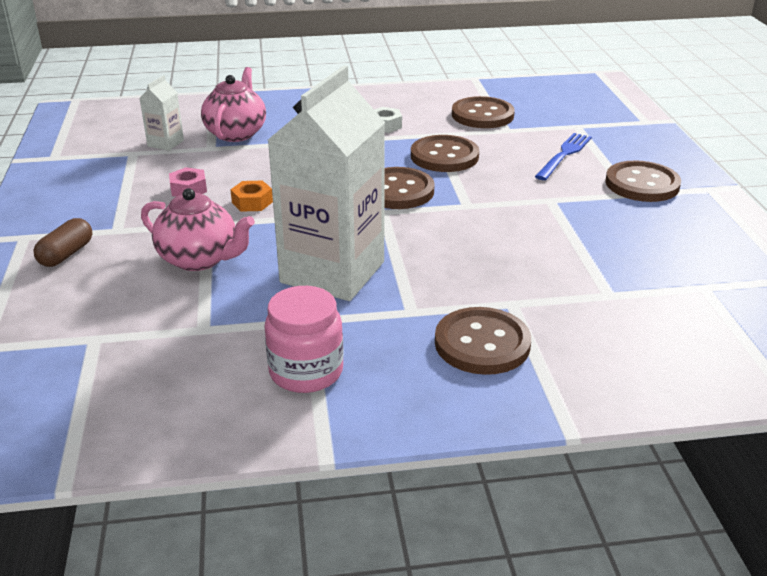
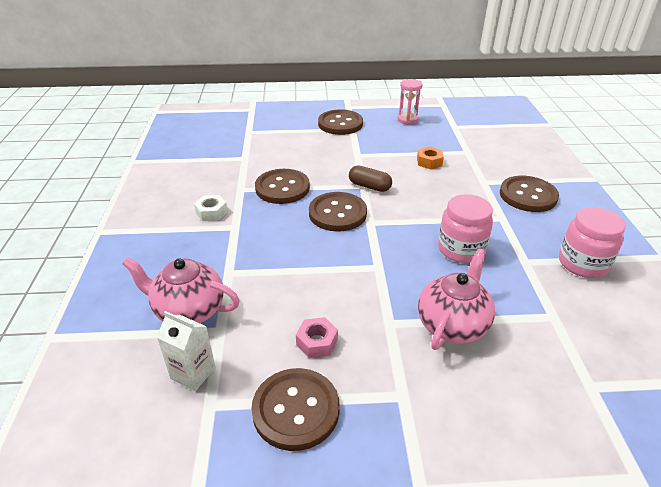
camera: 85 degrees left, 5 degrees up
(66, 254) = (456, 436): brown capsule -> brown capsule (369, 186)
(252, 202) = (349, 294): orange nut -> orange nut (429, 162)
(332, 272) = (461, 249): white carton -> pink jar
(482, 115) = (212, 165): brown button -> brown button (296, 410)
(564, 155) = (293, 142): blue fork -> none
(698, 240) = (407, 120): none -> pink hourglass

